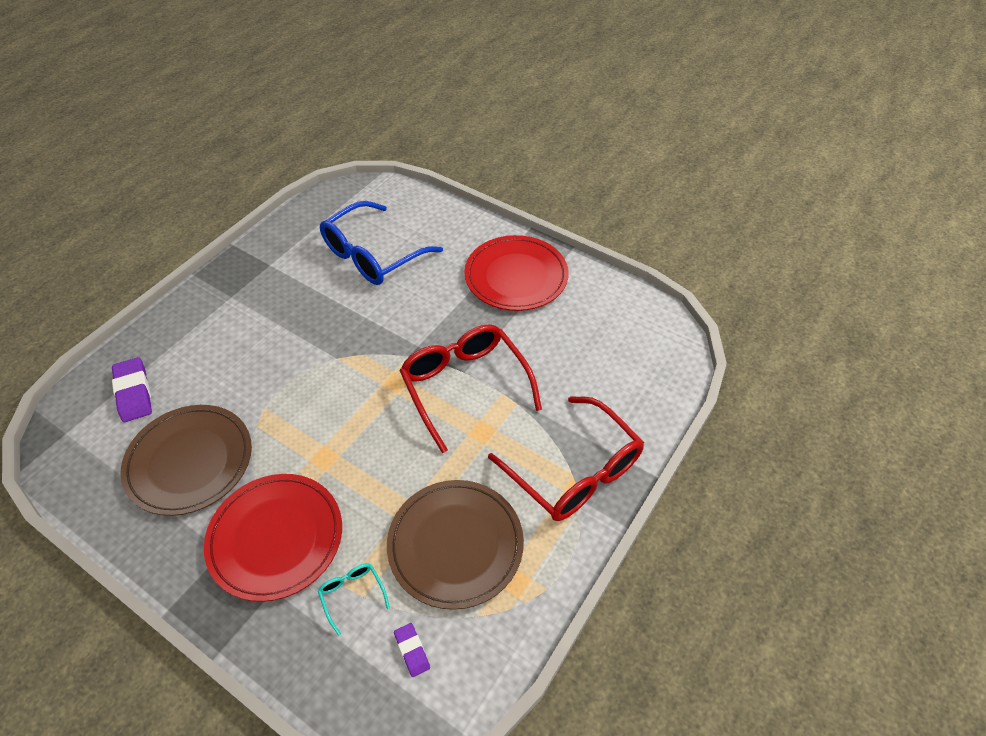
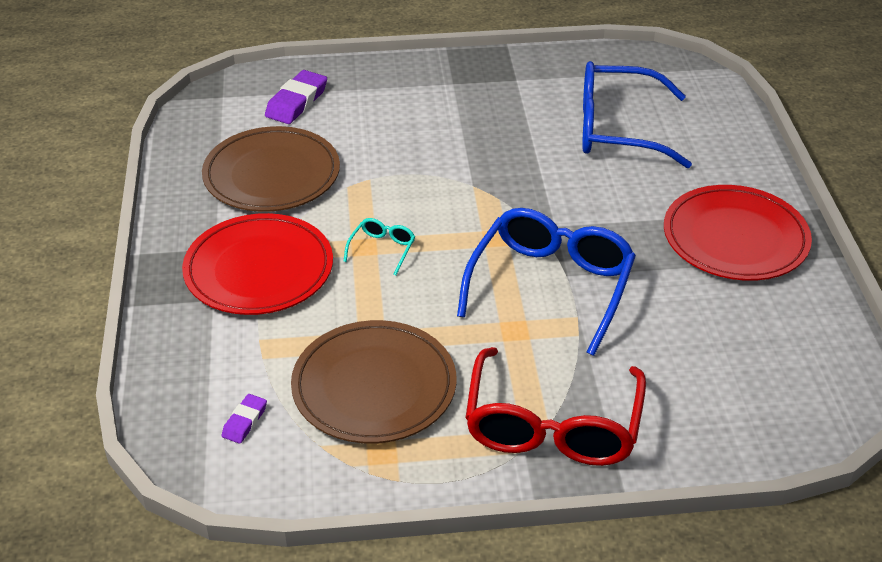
camera: 50 degrees right, 10 degrees down
(352, 594) = (257, 349): turquoise glasses -> turquoise glasses (382, 249)
(464, 386) = (551, 285): red glasses -> blue glasses

